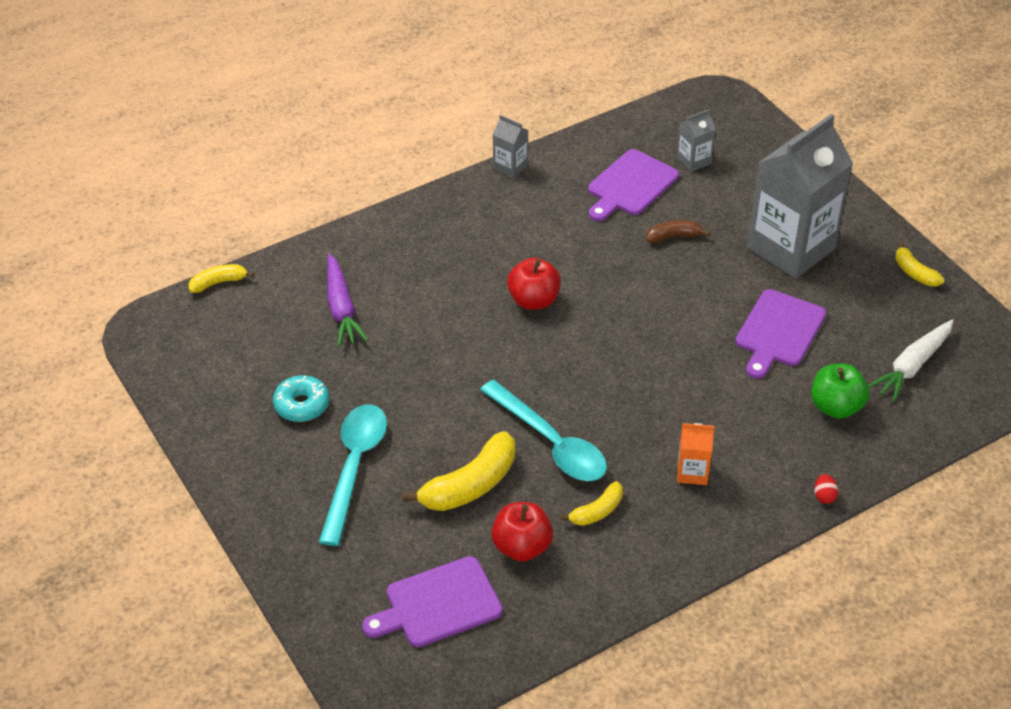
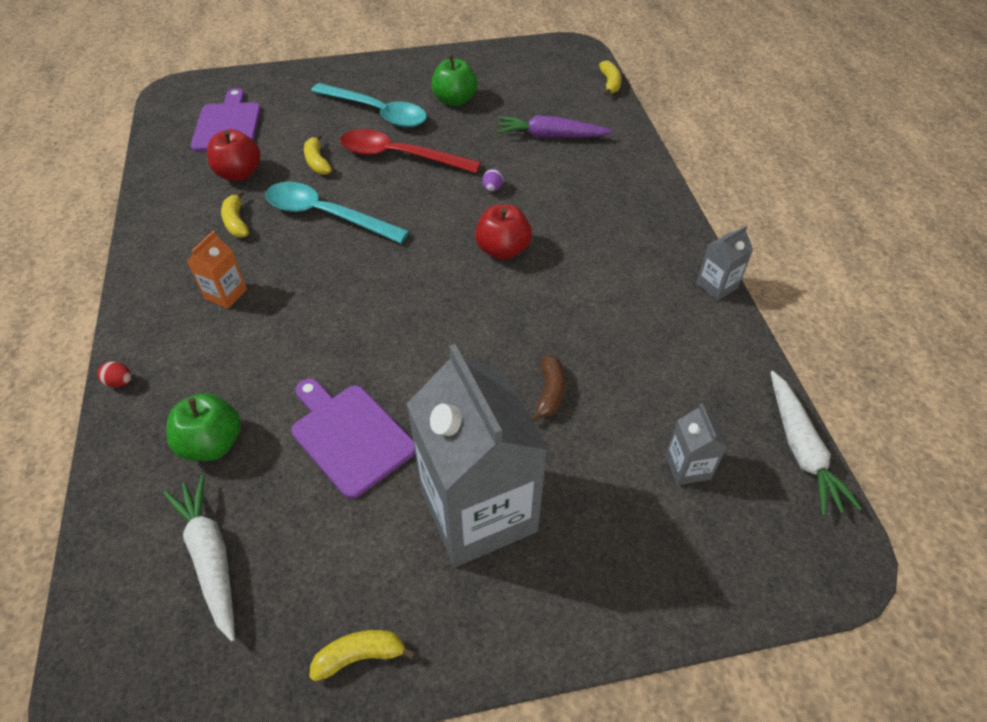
camera: 110 degrees right, 5 degrees up
(302, 405) = (455, 100): turquoise donut -> green apple
(429, 418) = (399, 156): none -> red spoon
(450, 330) = (492, 189): none -> purple egg
(470, 485) = (317, 162): yellow banana -> yellow banana, size x0.55
(550, 442) = (326, 215): turquoise spoon -> turquoise spoon turned 45 degrees clockwise
(630, 185) = (655, 382): purple cutting board -> none
(647, 114) = (801, 449): none -> white carrot

